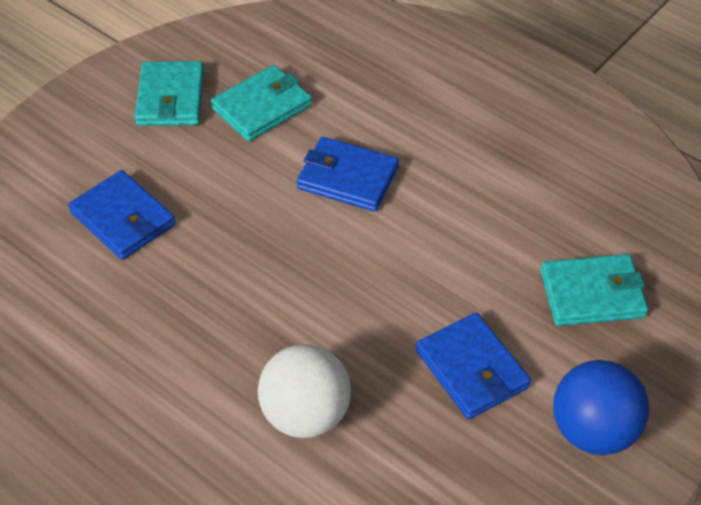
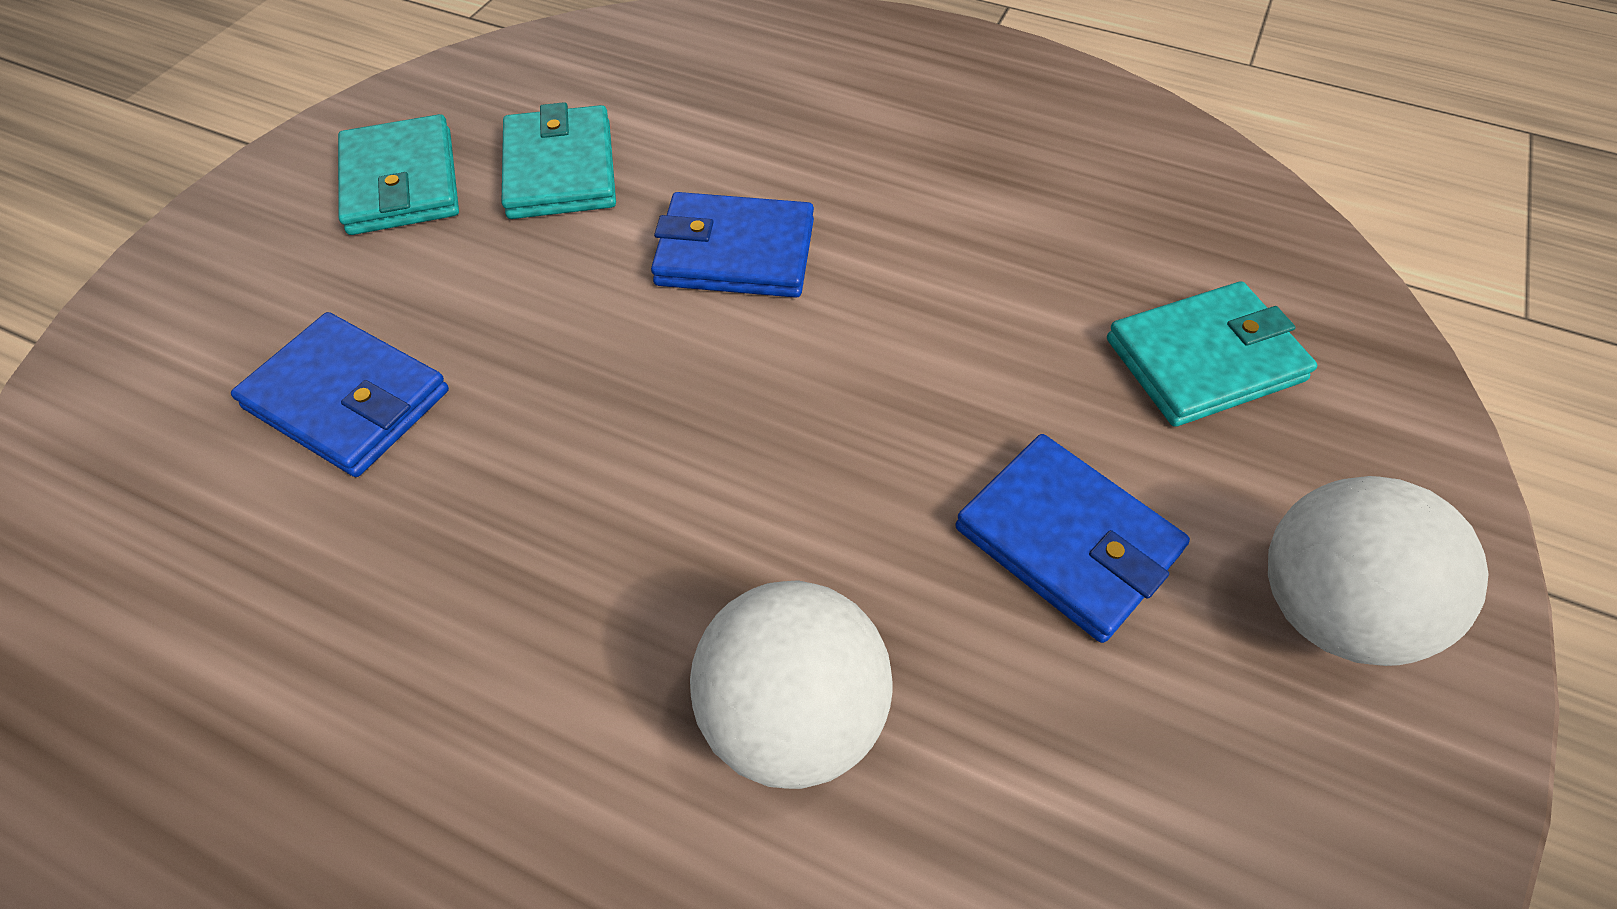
camera: 15 degrees left, 5 degrees up
(262, 107) = (560, 169): turquoise wallet -> turquoise wallet turned 45 degrees counterclockwise
(593, 431) = (1328, 608): blue ball -> white ball

